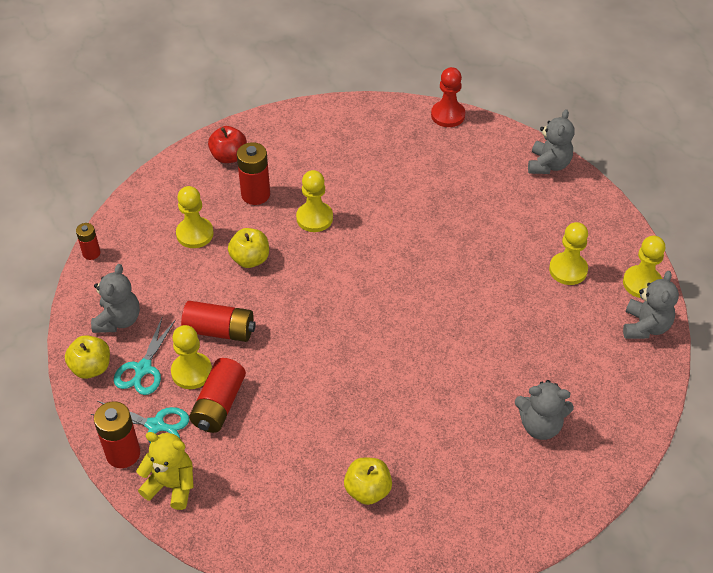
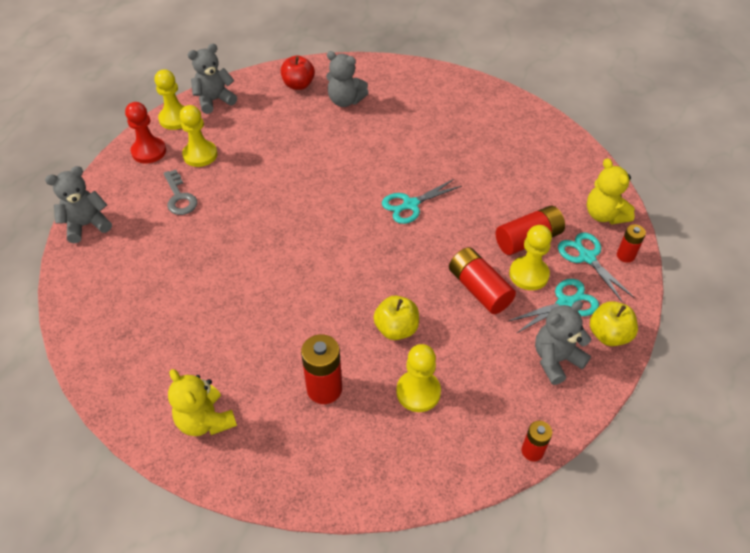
camera: 135 degrees left, 0 degrees up
(123, 453) = (625, 255): red battery -> red battery, size x0.59
(229, 156) = (300, 457): red apple -> red apple (298, 85)
(303, 134) = (205, 420): none -> yellow teddy bear
(314, 218) = (305, 324): yellow pawn -> none
(348, 360) = (410, 205): none -> turquoise scissors
(367, 490) = (480, 136): yellow apple -> none
(448, 115) = (73, 329): red pawn -> red pawn (149, 151)
(524, 228) = (179, 197): none -> grey key
(540, 425) = (345, 101): grey teddy bear -> grey teddy bear turned 150 degrees clockwise

